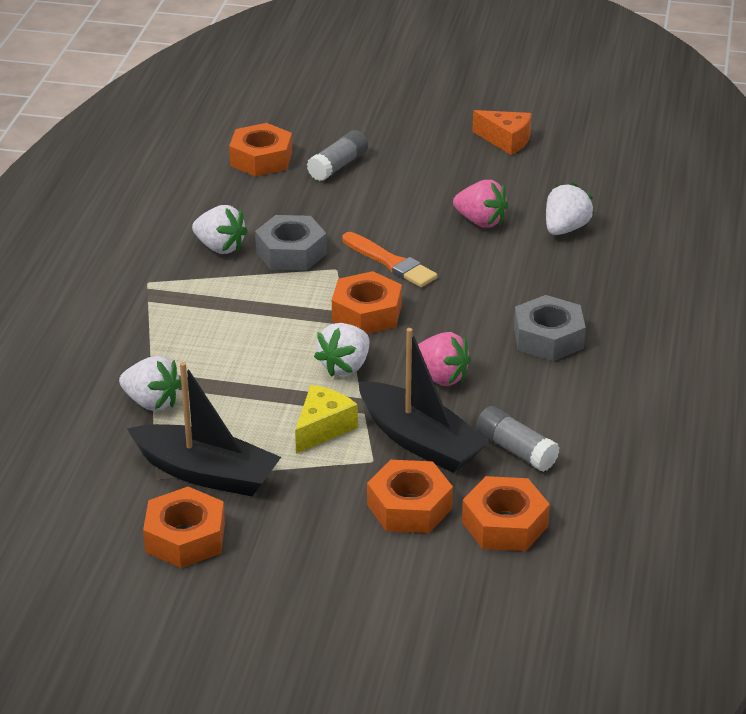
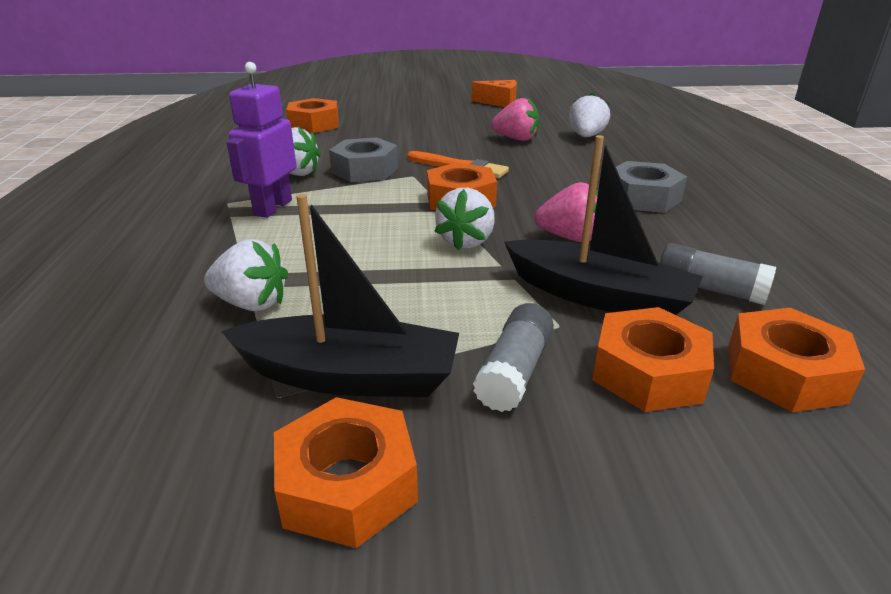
camera: 15 degrees left, 5 degrees down
(187, 296) = (272, 208): none -> purple robot
(323, 428) = (477, 300): yellow cheese -> none
(338, 166) = (380, 123): grey glue stick -> grey glue stick (514, 371)

